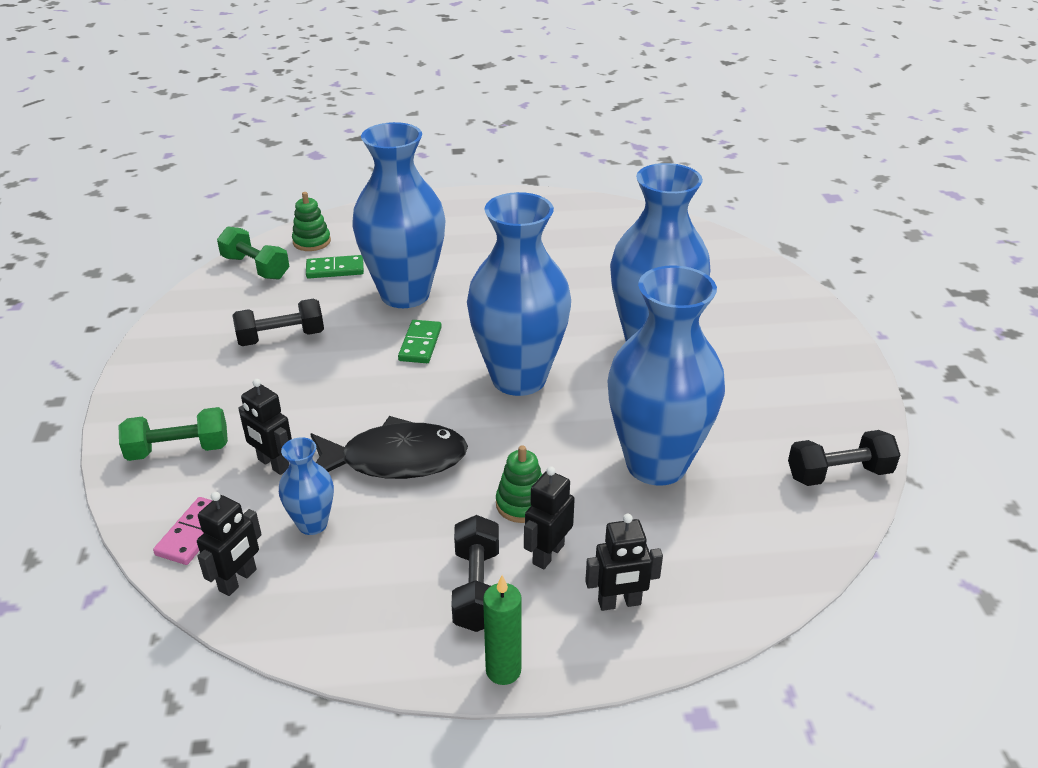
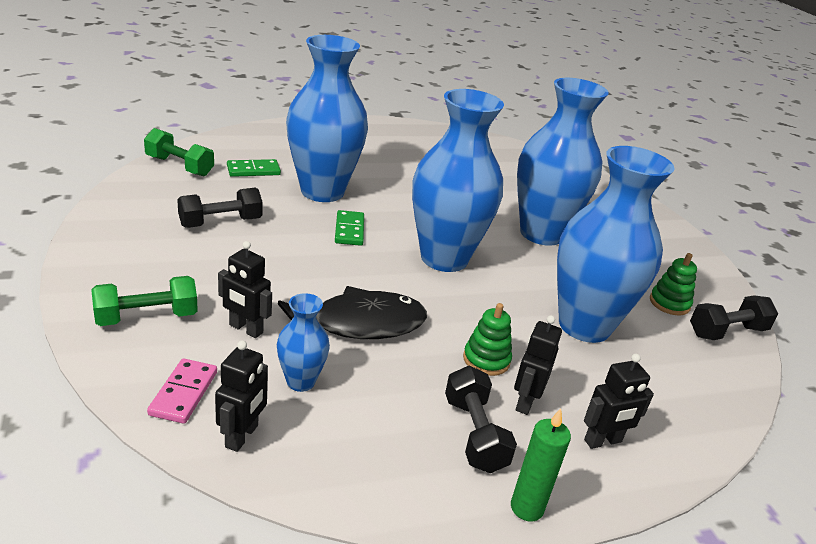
camera: 15 degrees left, 5 degrees down
(311, 242) = (225, 148): green stacking toy -> green stacking toy (669, 303)

